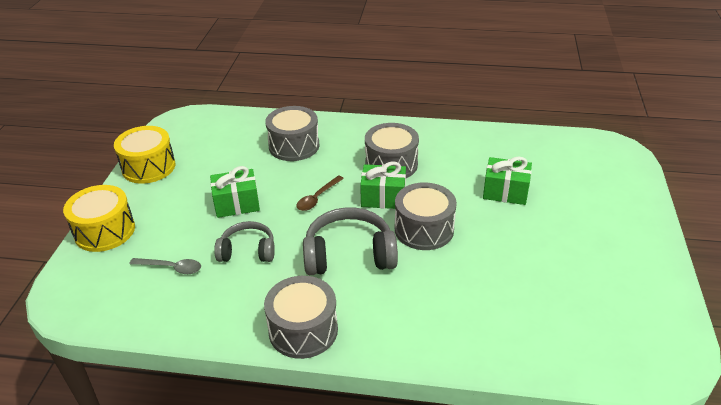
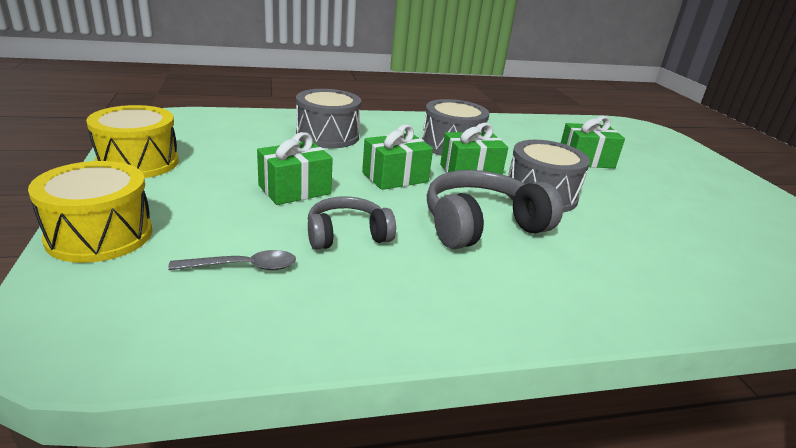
camera: 25 degrees left, 10 degrees down
(303, 330) = (500, 313): grey drum -> none
(317, 198) = (395, 177): brown spoon -> green gift

